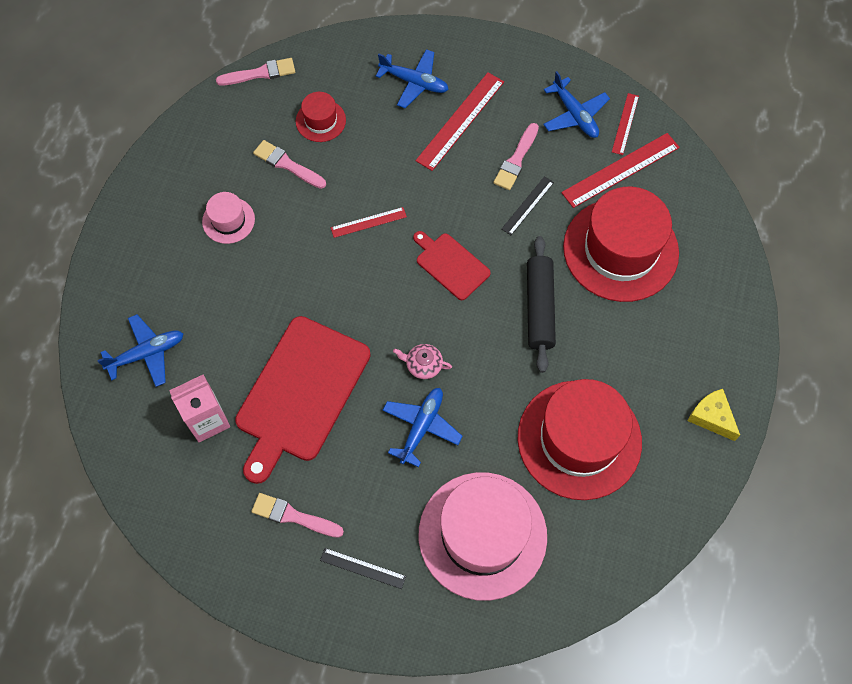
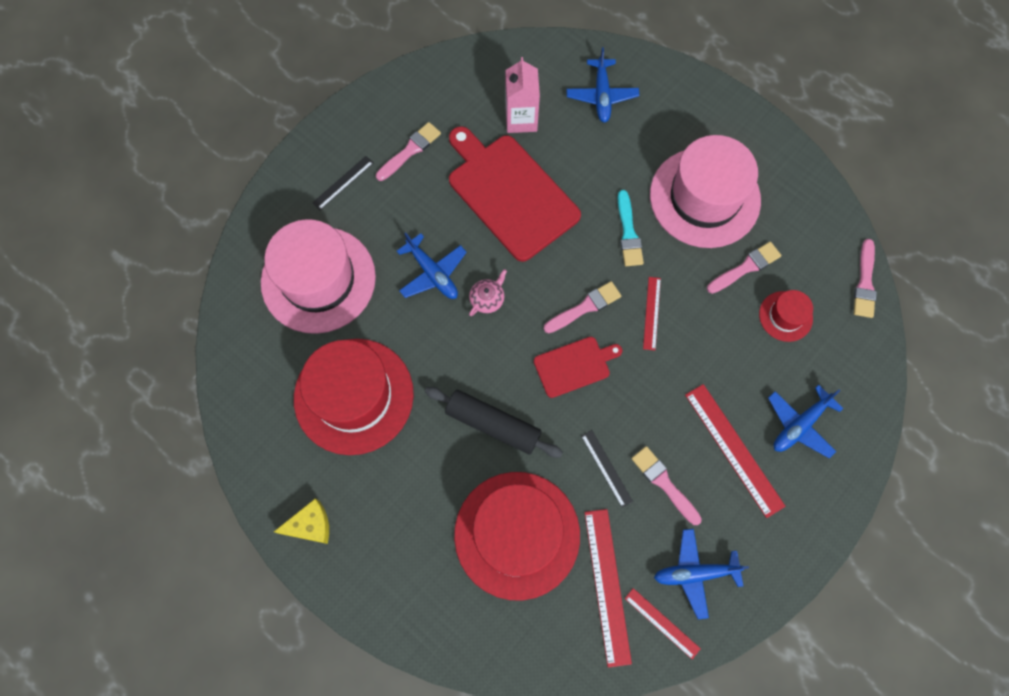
camera: 115 degrees right, 5 degrees up
(228, 220) = (704, 197): pink hat -> pink hat, size x2.17
(295, 270) = (628, 233): none -> turquoise brush
(390, 278) = (585, 307): none -> pink brush

